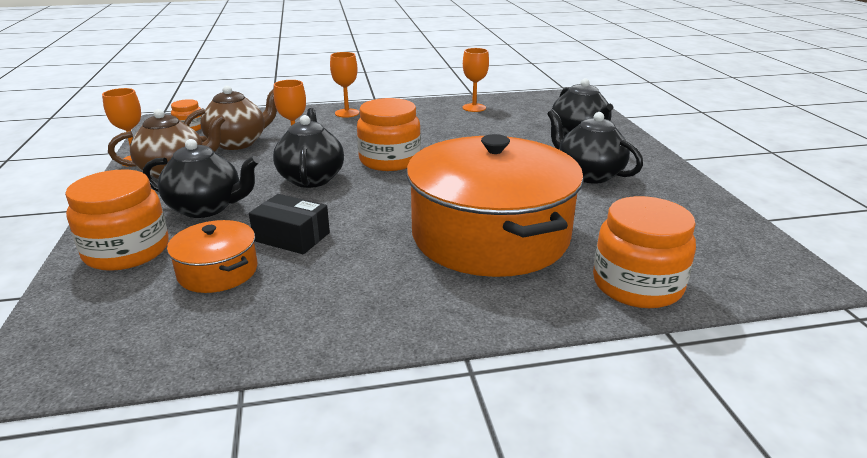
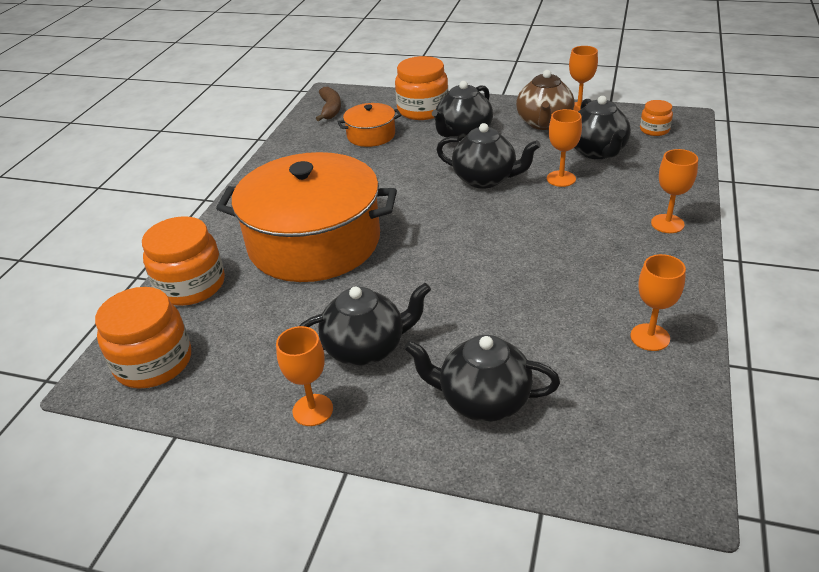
camera: 120 degrees right, 10 degrees up
(111, 345) = (330, 109): none -> brown banana
(238, 143) = (597, 151): brown teapot -> black teapot
(292, 237) = (390, 161): black box -> none
(389, 160) = (498, 225): orange jar -> orange jar (153, 362)
(663, 176) = (312, 410): none -> orange goblet

